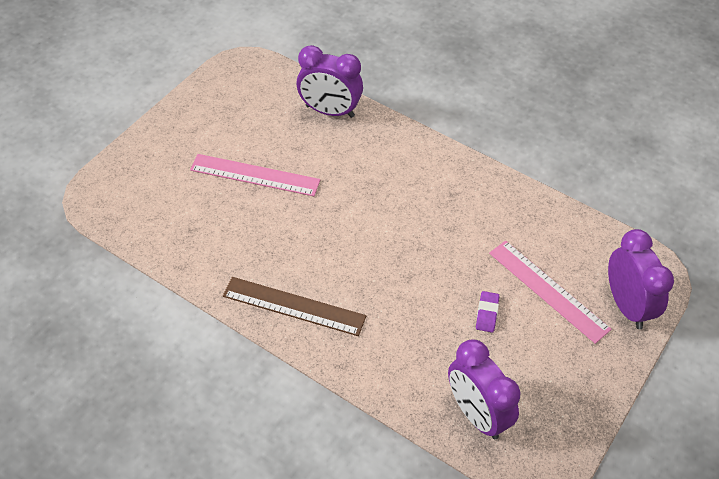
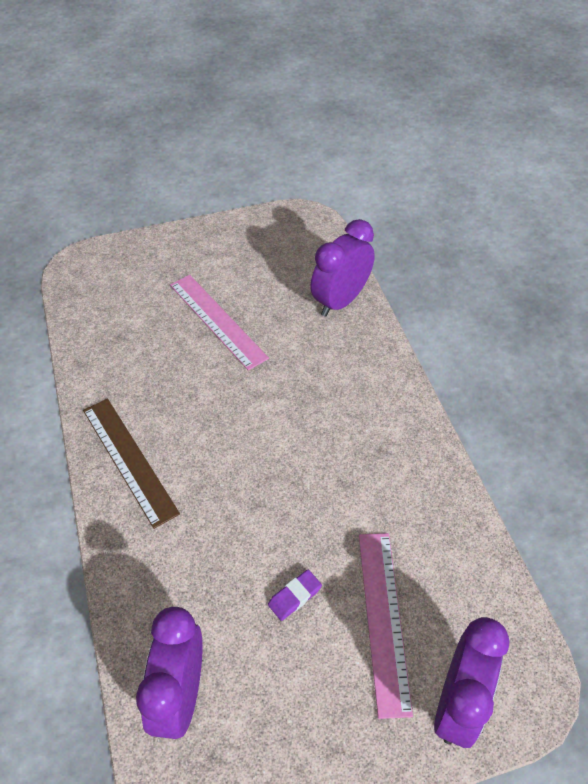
camera: 40 degrees right, 0 degrees up
(330, 111) = (340, 301): purple clock -> purple clock turned 75 degrees clockwise

